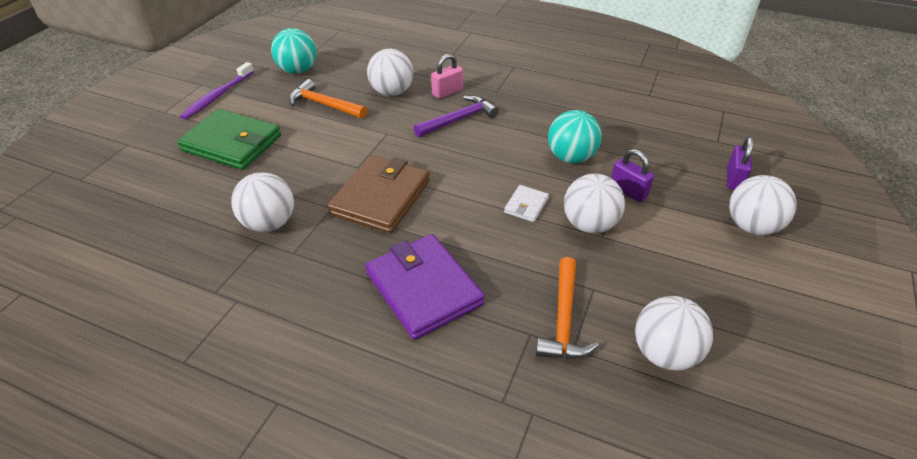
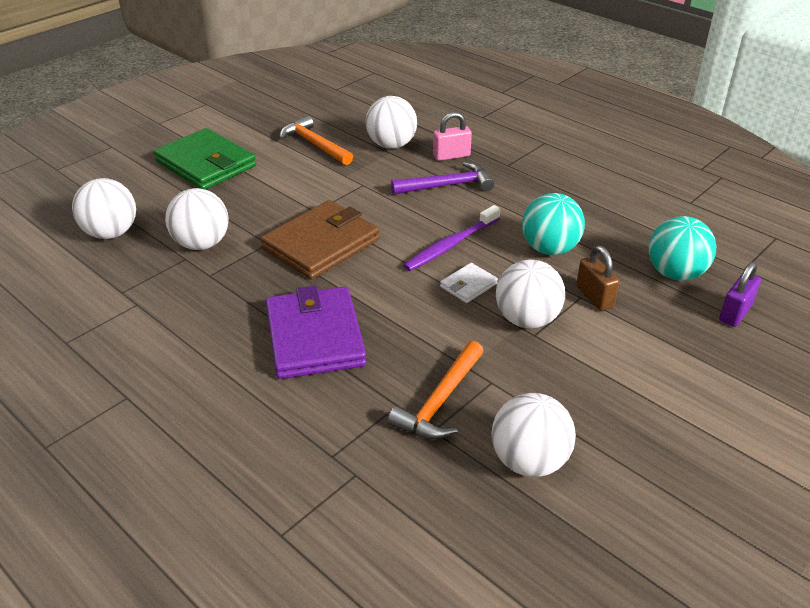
camera: 20 degrees right, 5 degrees down
(218, 96) = (216, 117): purple toothbrush -> purple toothbrush (451, 245)
(298, 70) = (307, 106): turquoise ball -> turquoise ball (675, 274)
(628, 191) = (594, 297): purple padlock -> brown padlock
(751, 226) = (722, 366): white ball -> white ball (111, 233)

